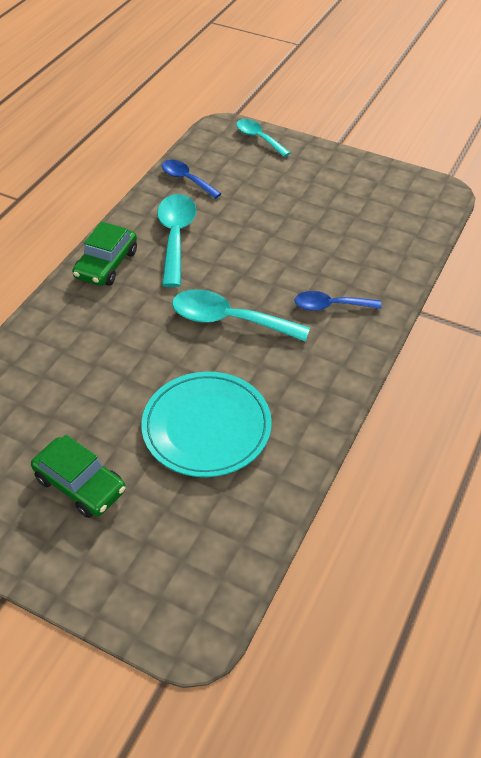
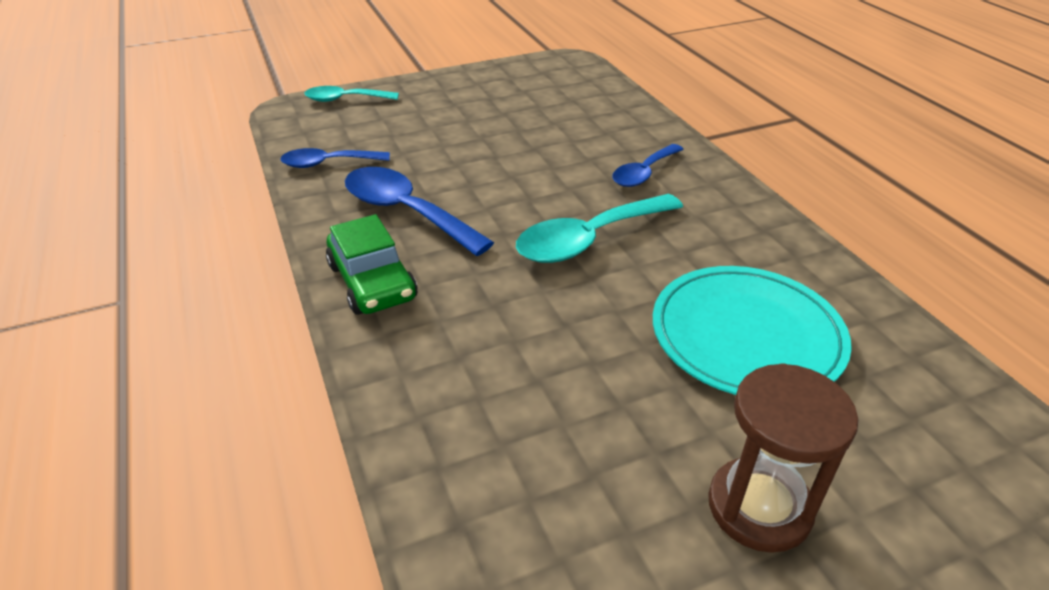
camera: 50 degrees left, 10 degrees down
(80, 484) = (759, 507): green car -> brown hourglass
(176, 237) = (406, 212): turquoise spoon -> blue spoon

